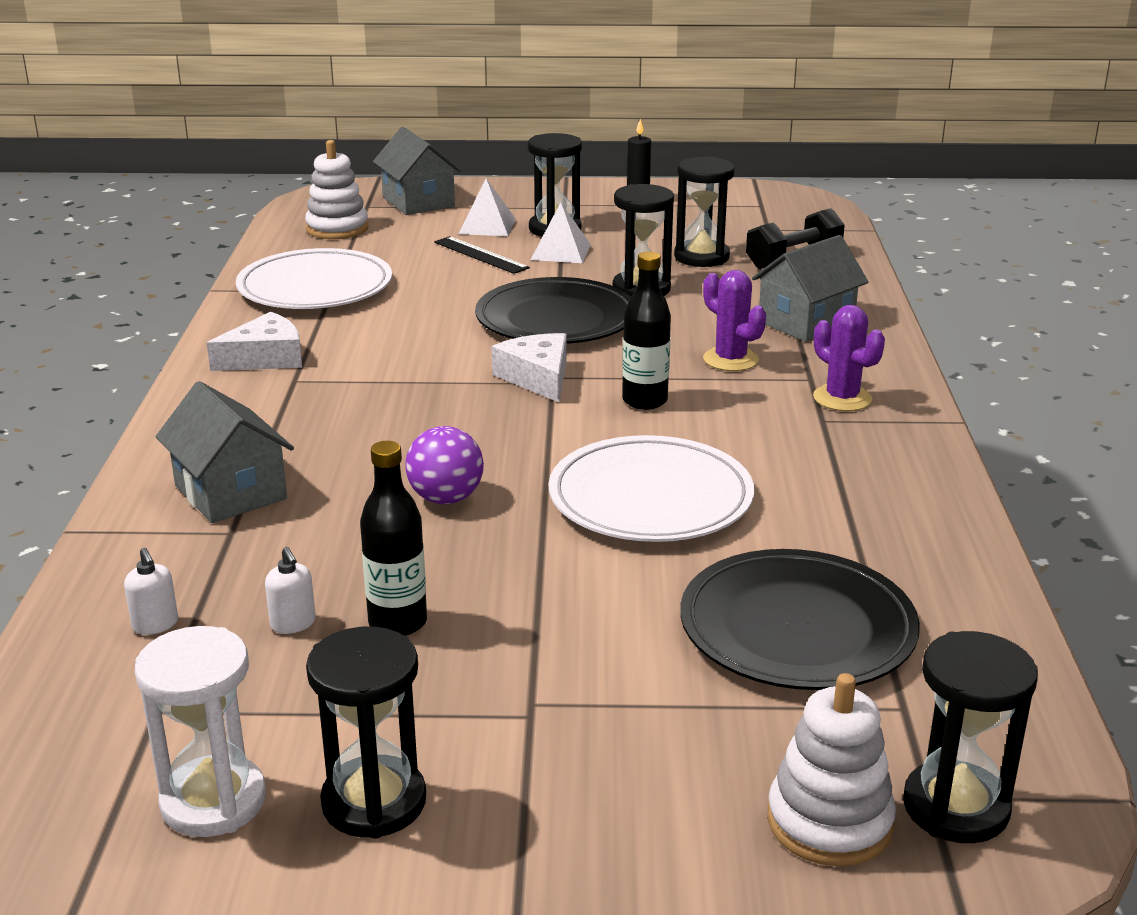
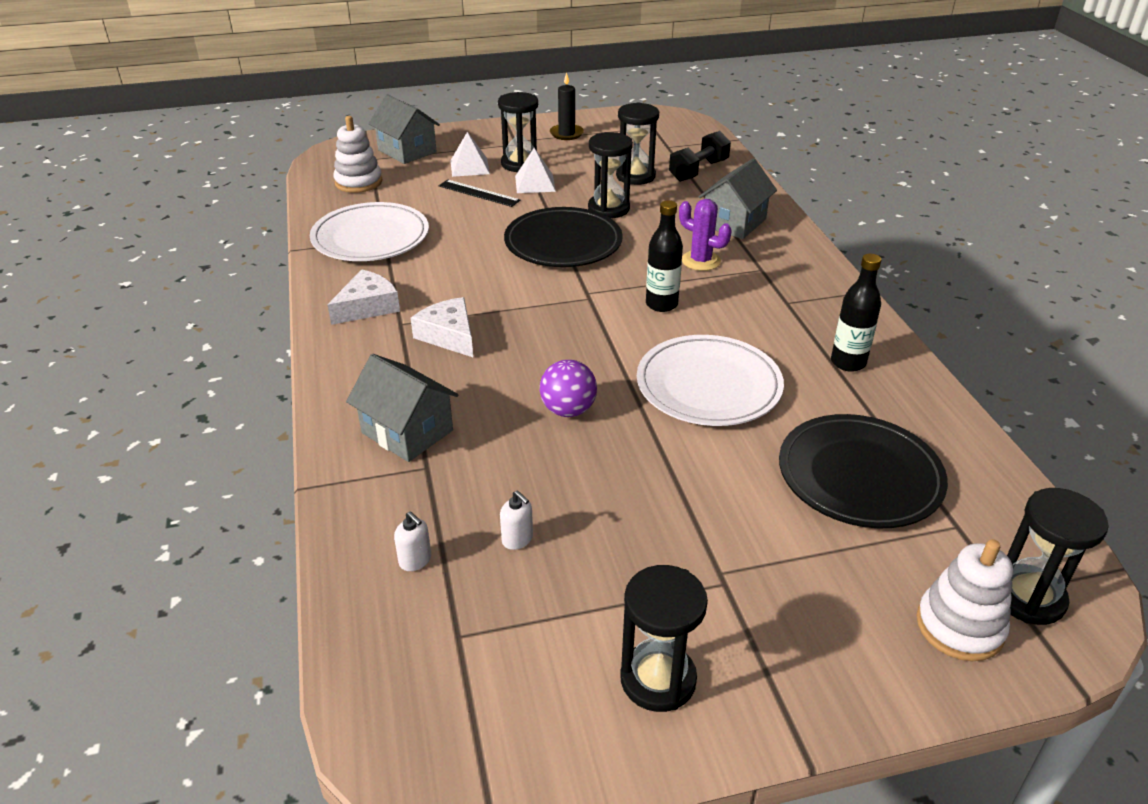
camera: 15 degrees left, 10 degrees up
(213, 801) = (544, 705): white hourglass -> none
(398, 623) = (592, 523): black bottle -> black bottle (848, 362)
(537, 377) = (577, 295): white cheese -> white cheese (449, 335)
(842, 398) = (790, 282): purple cactus -> none

